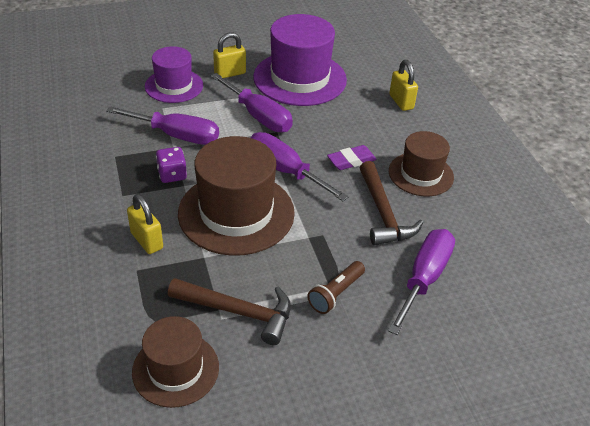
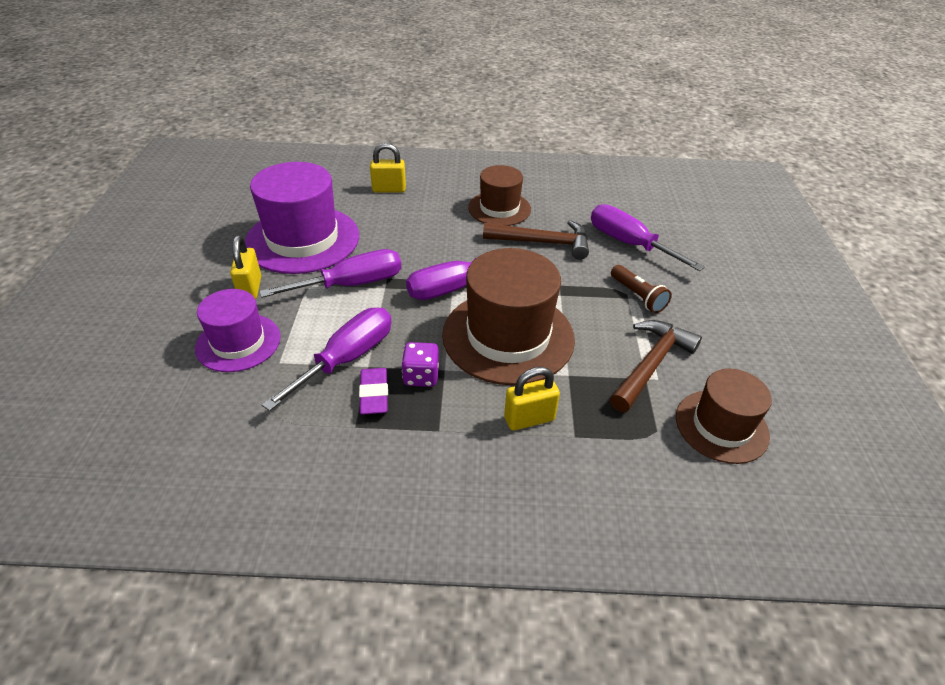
camera: 70 degrees left, 0 degrees up
(351, 160) = (461, 241): purple eraser -> purple eraser (374, 394)

